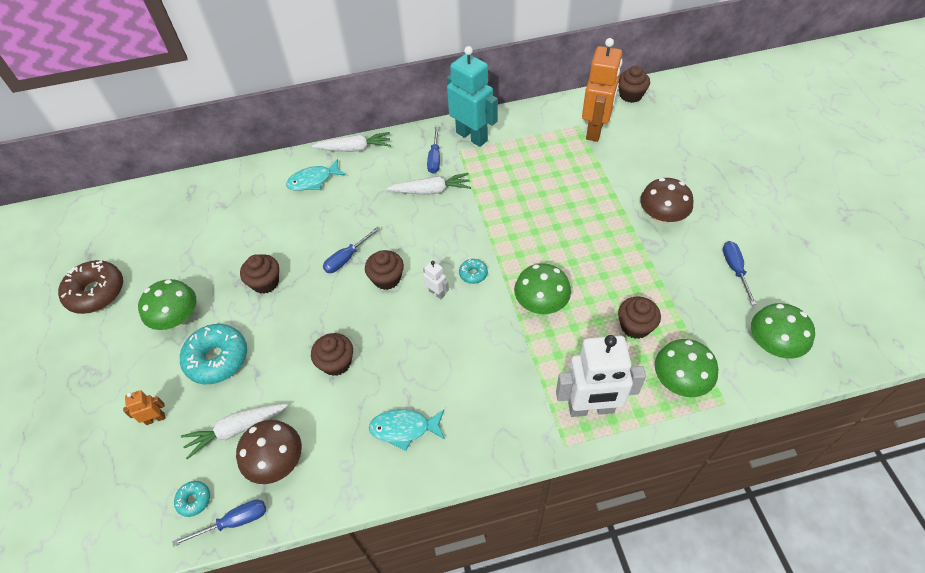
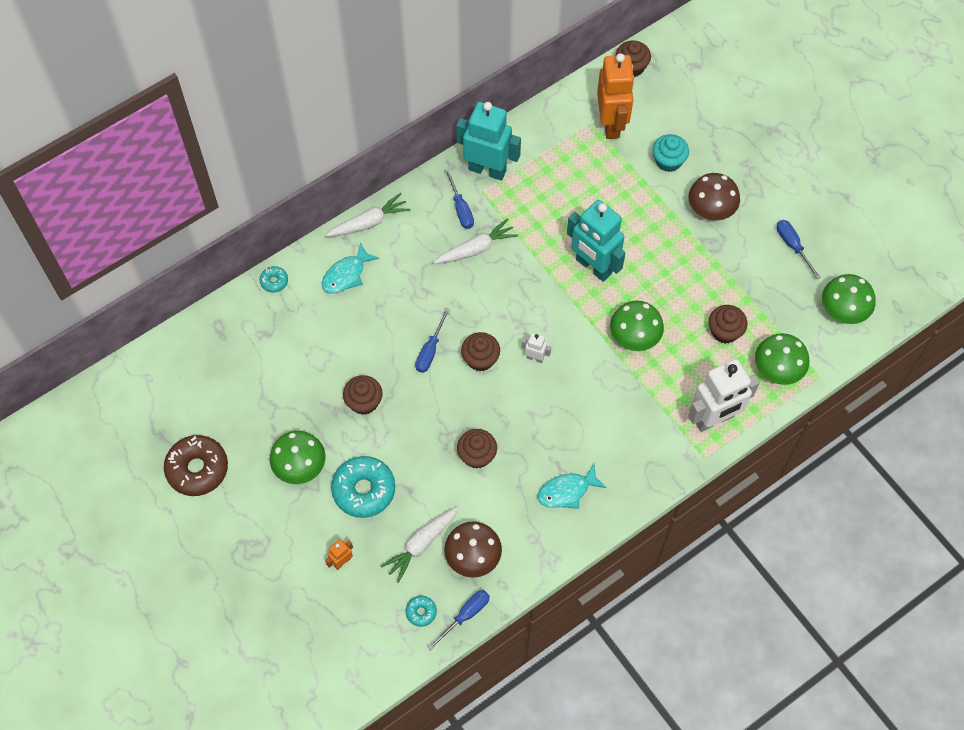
camera: 25 degrees left, 10 degrees up
(473, 274) = (560, 327): turquoise donut -> turquoise donut (274, 281)
(528, 233) = (593, 267): none -> turquoise robot
(636, 169) = (668, 161): none -> turquoise cupcake

